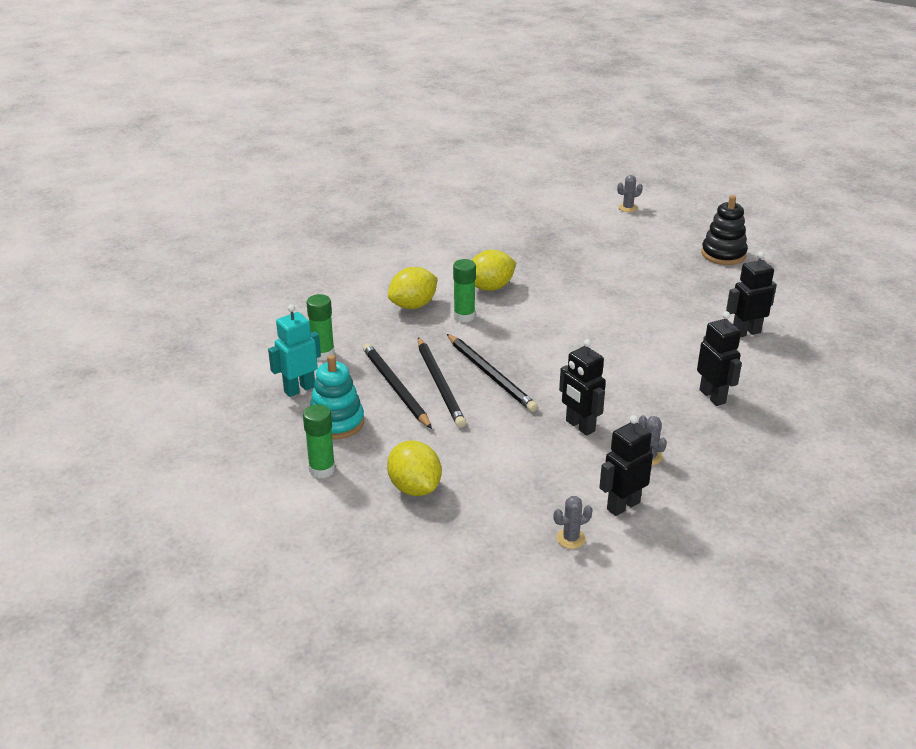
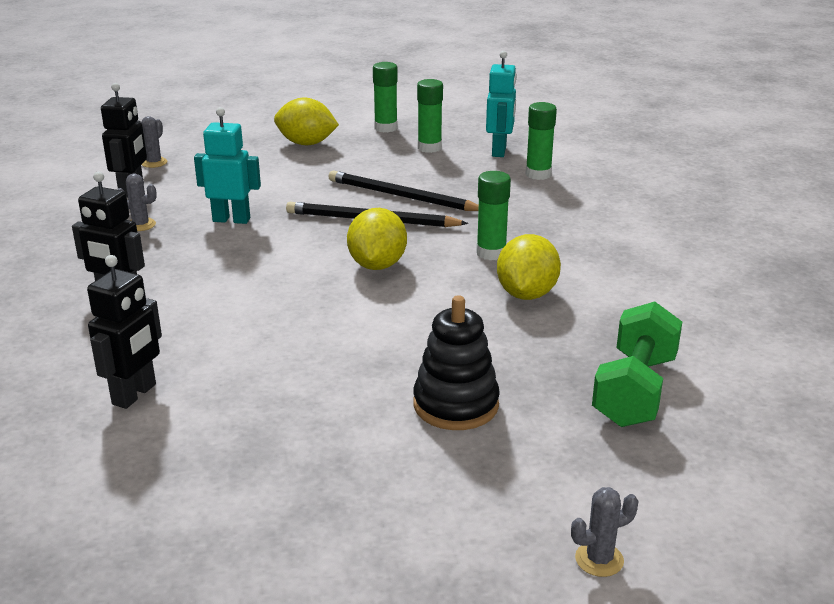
camera: 135 degrees right, 5 degrees down
(336, 422) = (429, 148): turquoise stacking toy -> green glue stick
(395, 387) = (433, 180): black pencil -> none
(413, 305) = (558, 239): yellow lemon -> yellow lemon (377, 265)
(525, 234) = (634, 390): none -> green dumbbell
(580, 426) = (231, 220): black robot -> turquoise robot
(627, 208) = (599, 559): grey cactus -> grey cactus turned 45 degrees clockwise
(723, 254) = (295, 538): black stacking toy -> black stacking toy (456, 405)

